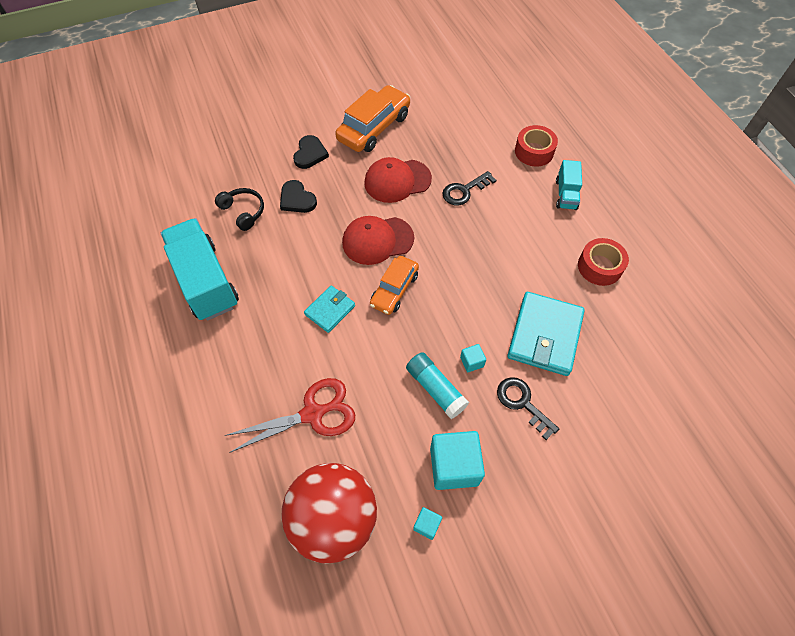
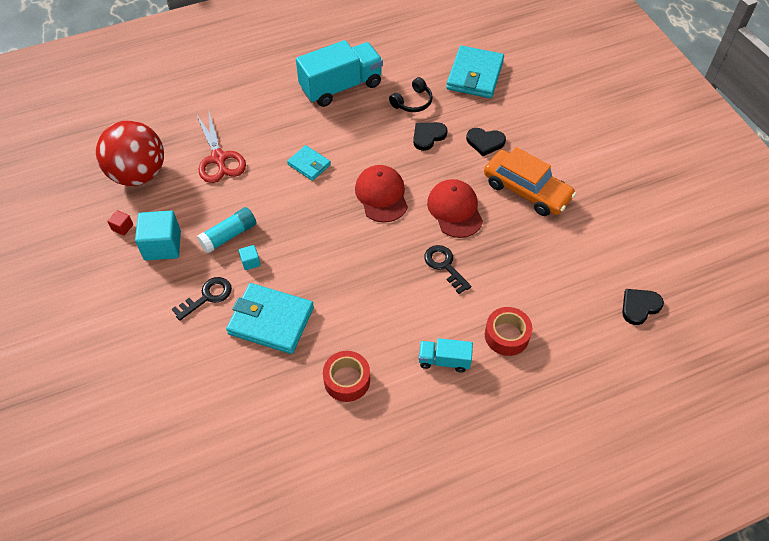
camera: 90 degrees right, 5 degrees down
(212, 157) = (475, 75): none -> turquoise wallet
(394, 289) = (327, 208): orange car -> none
(427, 525) = (122, 227): turquoise cube -> red cube
(495, 70) = (639, 307): none -> black heart

